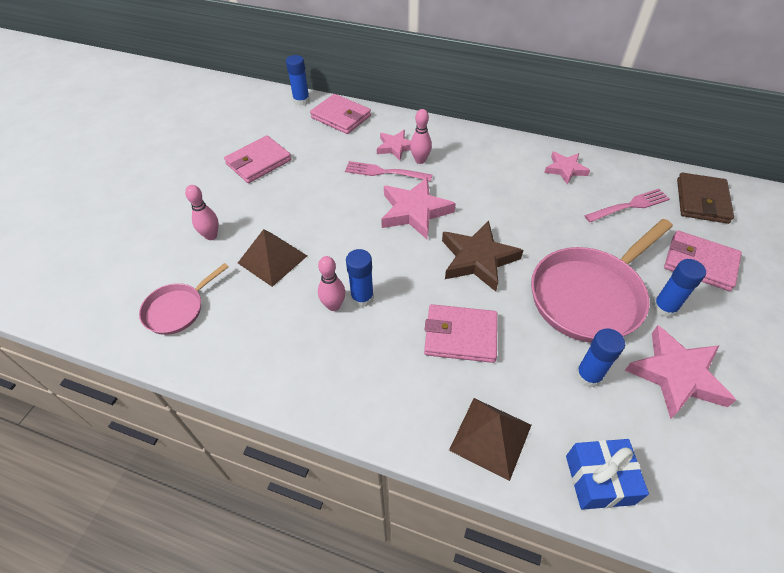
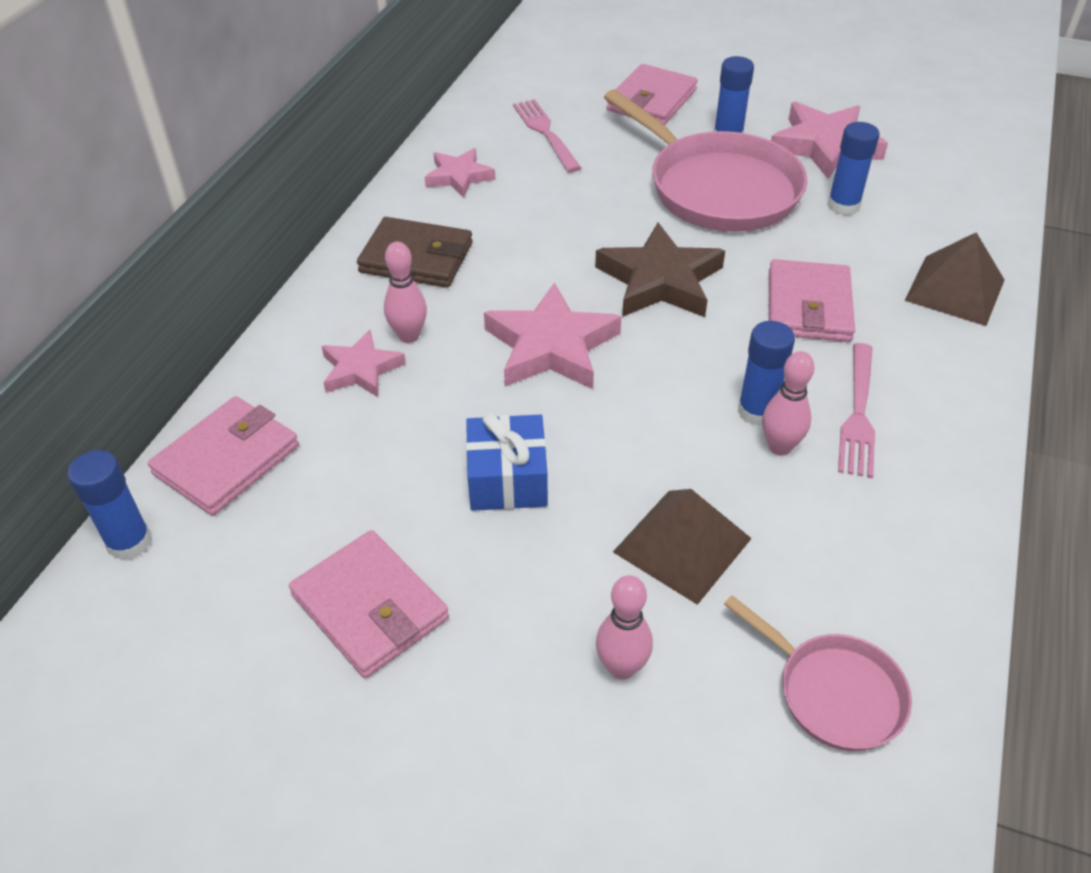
camera: 90 degrees left, 5 degrees down
(384, 172) = (437, 386): pink fork -> pink fork (858, 414)
(599, 479) = (975, 216): blue gift -> blue gift (507, 479)
(702, 201) = (538, 78): brown wallet -> brown wallet (416, 258)

